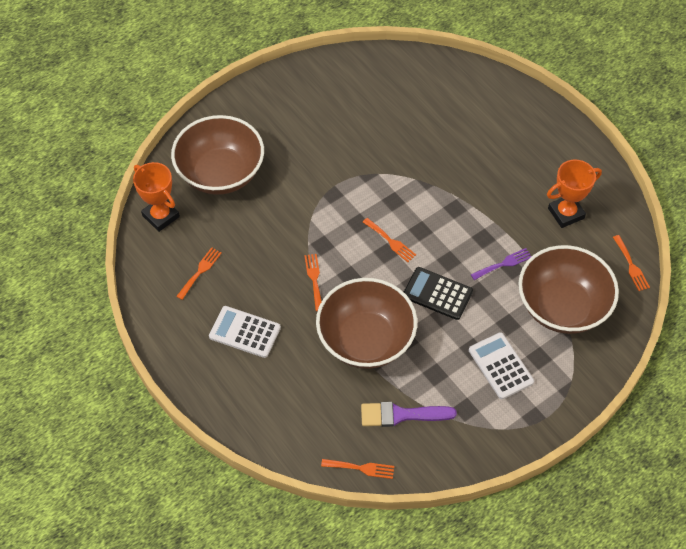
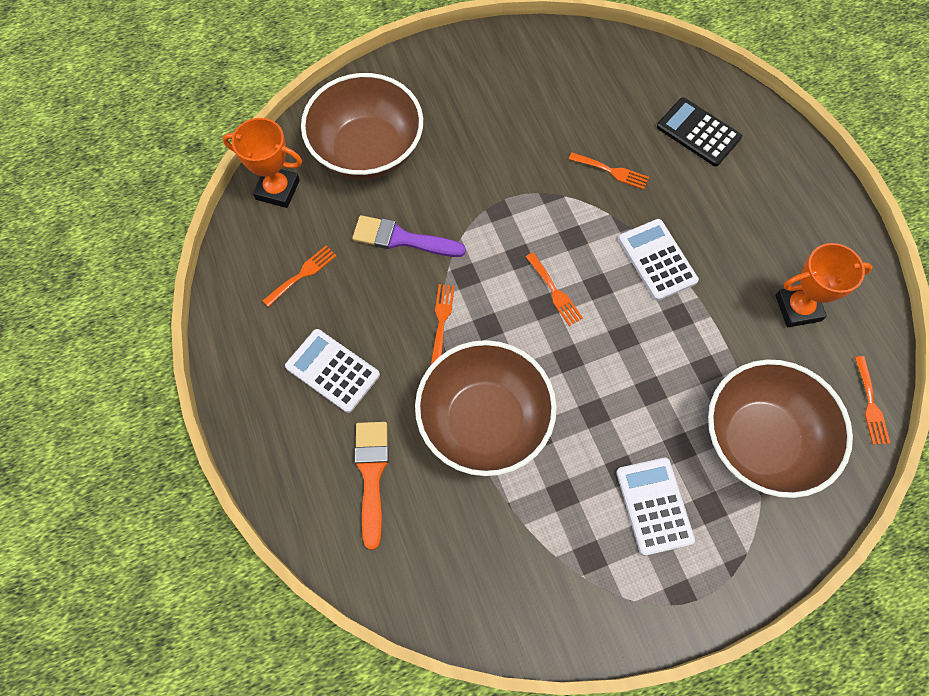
camera: 15 degrees right, 10 degrees up
(161, 216) = (277, 190): orange trophy -> orange trophy turned 45 degrees counterclockwise
(296, 395) = (372, 476): none -> orange brush
(361, 468) = (426, 606): orange fork -> orange fork (612, 171)
(402, 415) = (502, 542): purple brush -> purple brush (402, 239)
(437, 294) = (596, 380): black calculator -> black calculator (698, 132)
(458, 203) = (657, 260): none -> white calculator
(504, 264) = (696, 359): purple fork -> none

